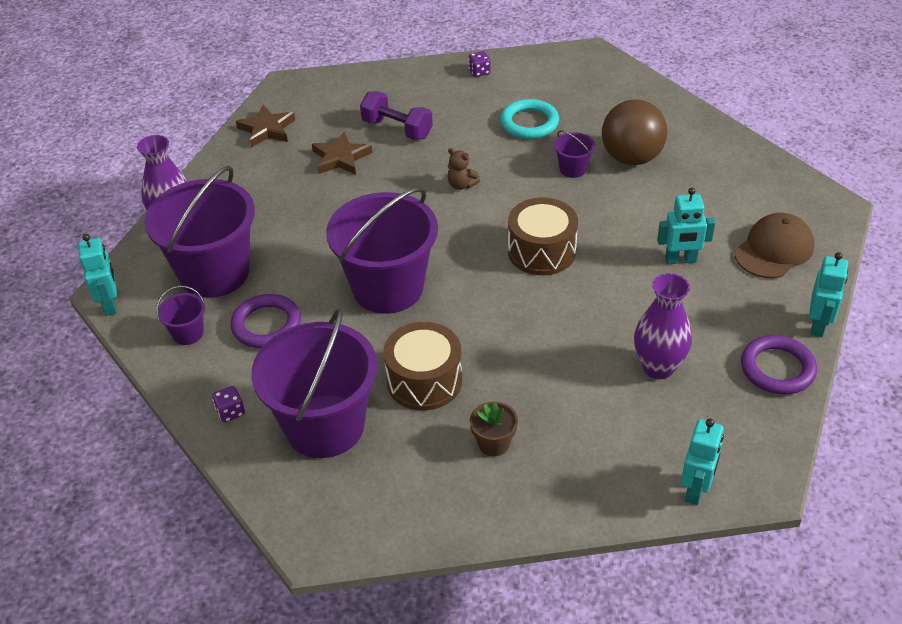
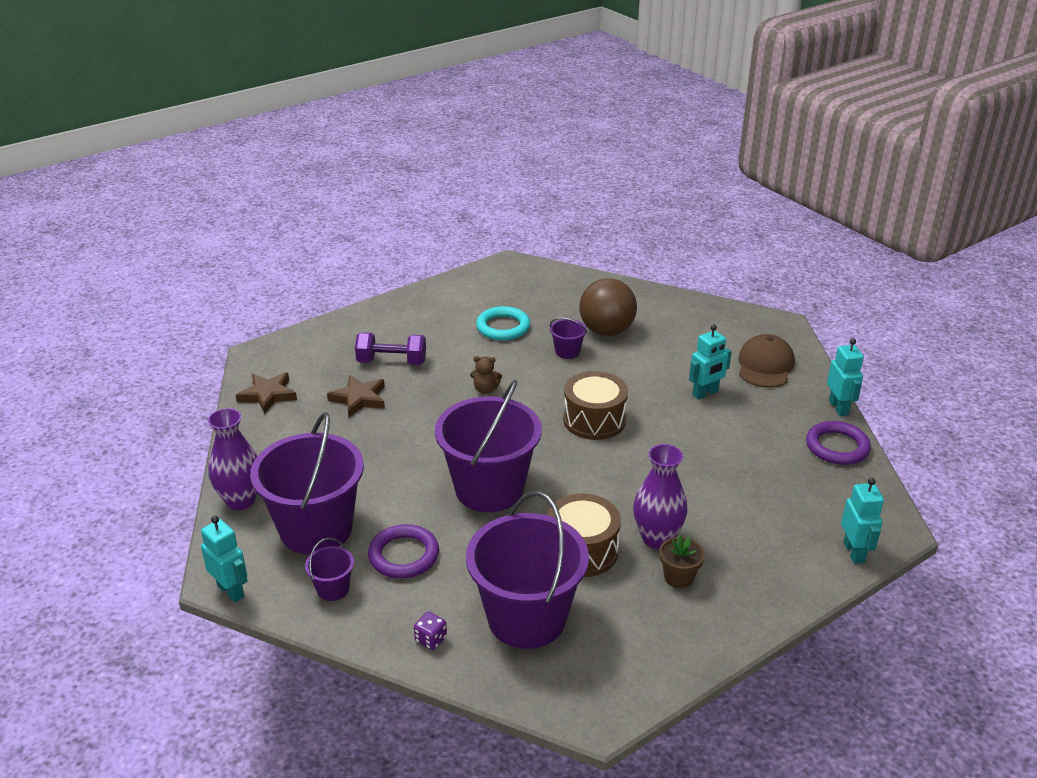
camera: 30 degrees left, 10 degrees down
(479, 72) = (427, 299): purple dice -> none
(658, 367) = (754, 475): purple vase -> purple vase (657, 538)

